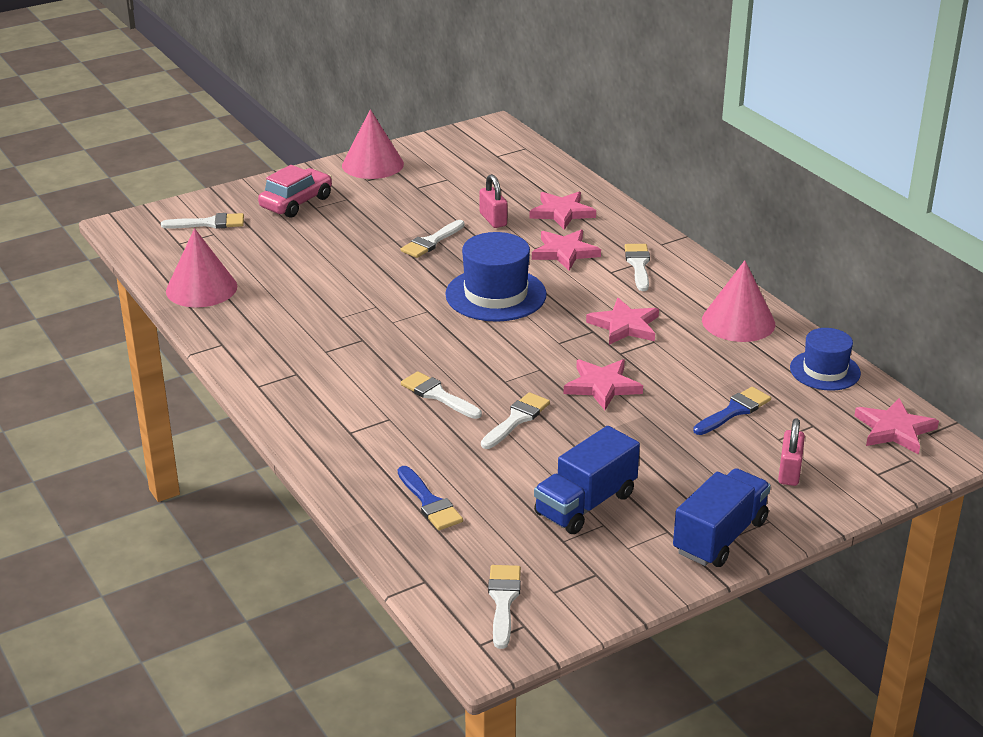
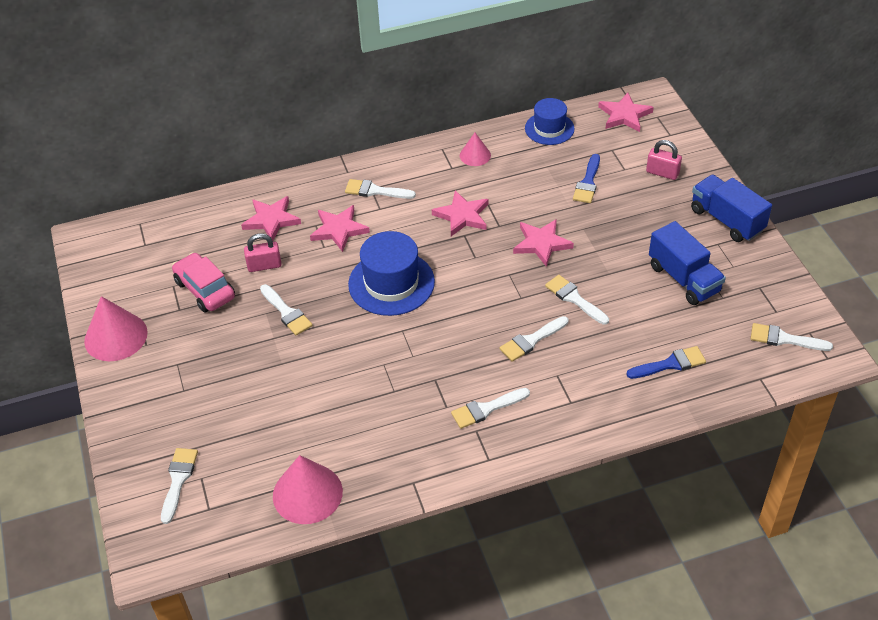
camera: 75 degrees left, 15 degrees up
(296, 203) = (167, 404): pink car -> pink car (205, 289)
(327, 376) = (486, 409): none -> white brush
(734, 411) = (588, 182): blue brush -> blue brush turned 135 degrees counterclockwise
(738, 322) = (475, 155): pink cone -> pink cone, size x0.57

